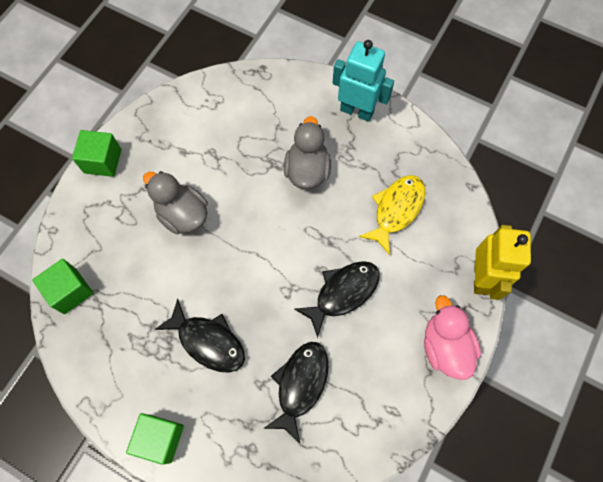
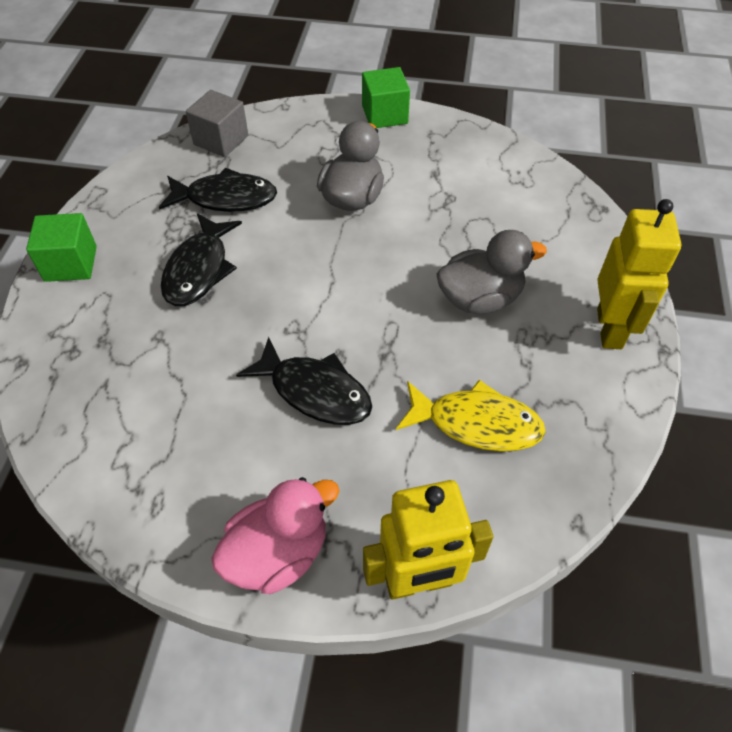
camera: 70 degrees right, 15 degrees down
(70, 291) = (221, 140): green cube -> grey cube
(300, 385) = (167, 380): black fish -> black fish (225, 198)
(357, 111) = (610, 329): turquoise robot -> yellow robot

